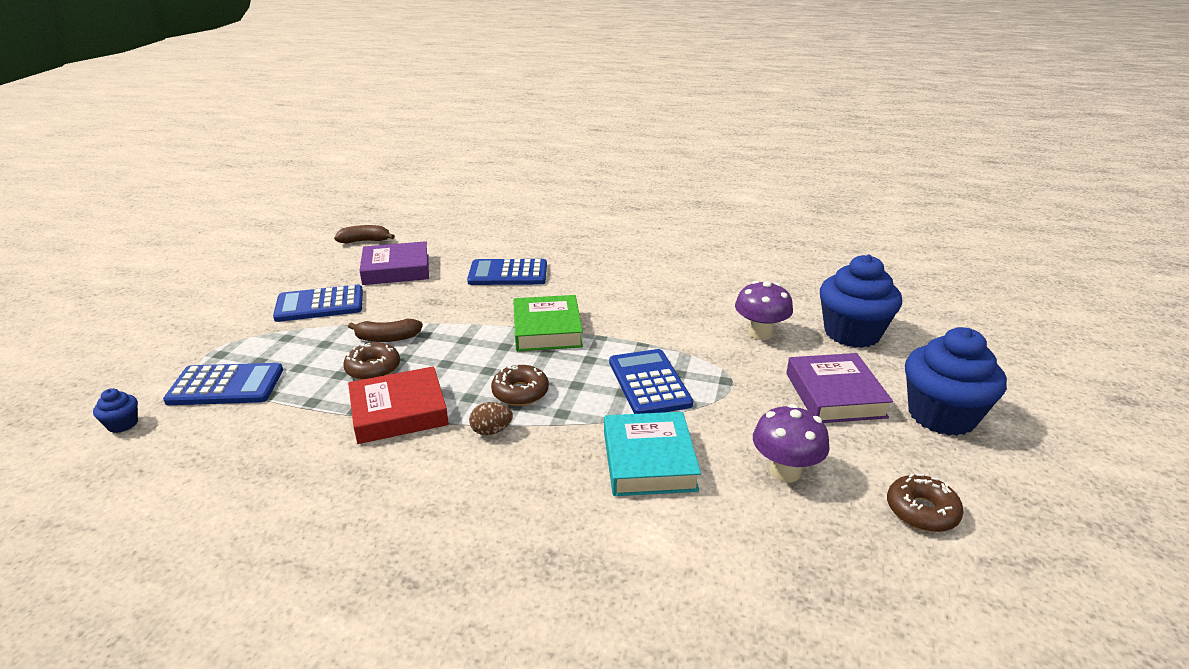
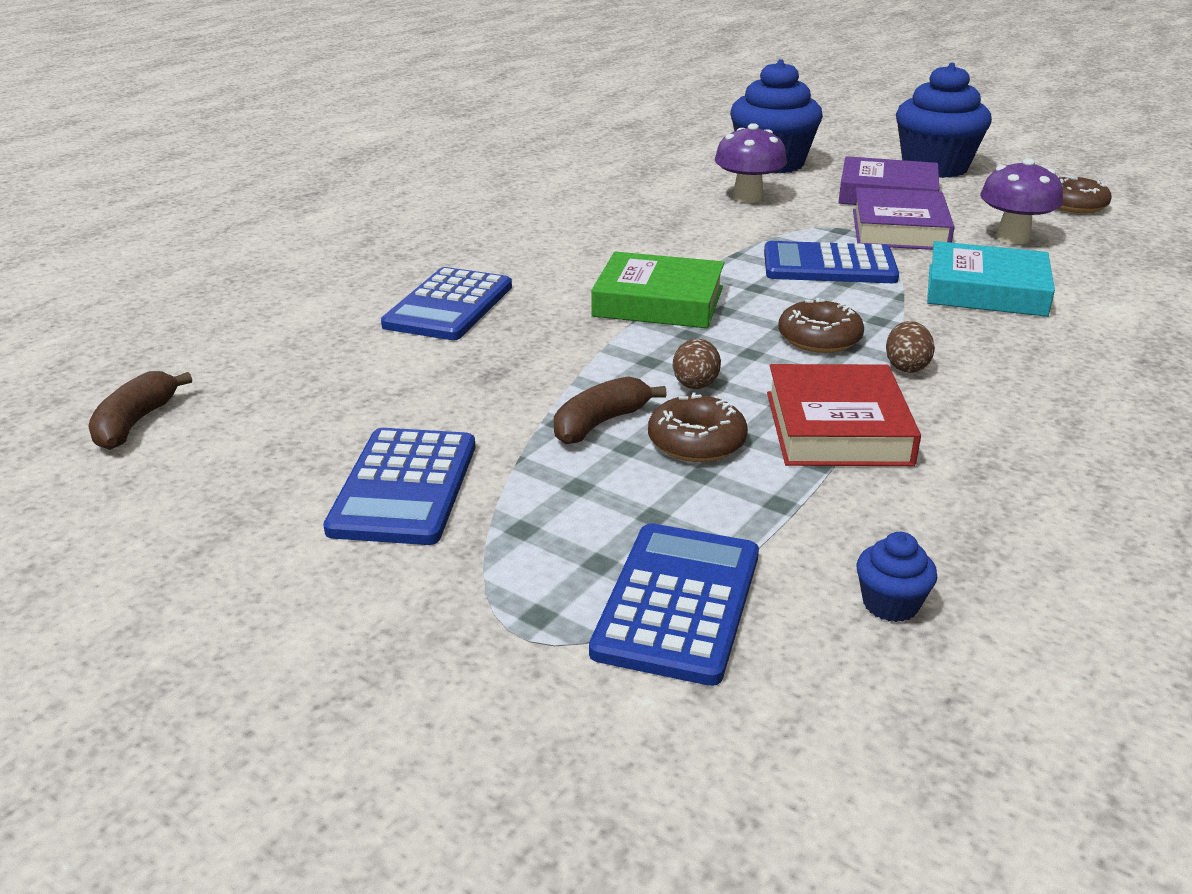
camera: 70 degrees left, 0 degrees up
(122, 424) = (776, 744): blue cupcake -> blue cupcake (890, 604)
(387, 338) = (599, 423): brown banana -> brown banana turned 150 degrees counterclockwise
(396, 269) = (324, 398): purple book -> purple book (899, 230)
(438, 358) = (695, 386): none -> brown egg

